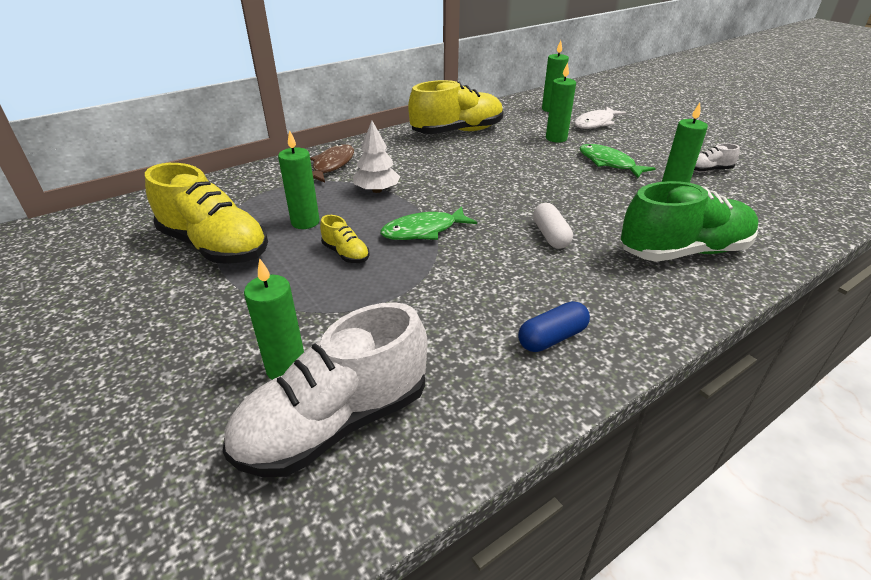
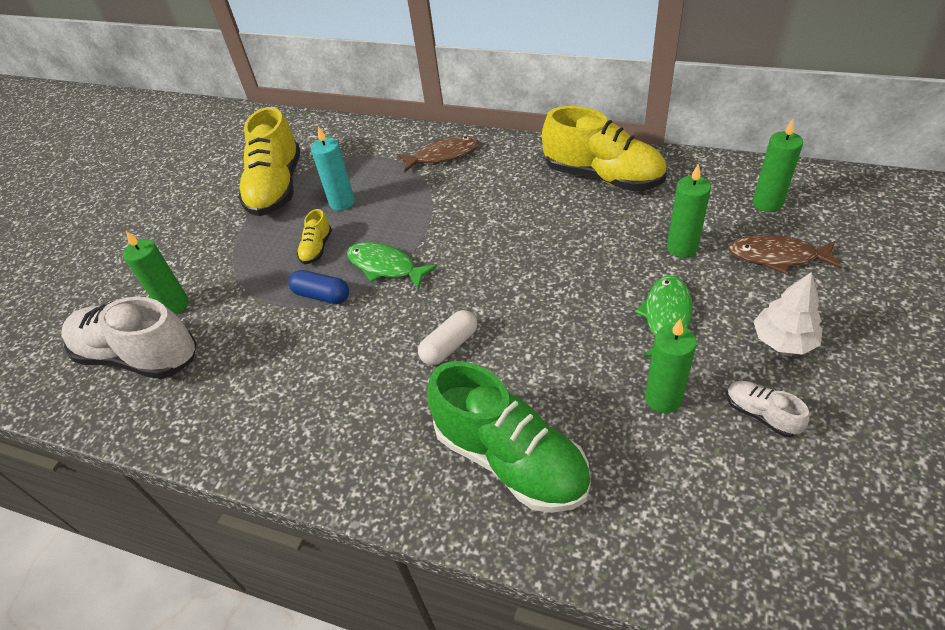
camera: 60 degrees right, 10 degrees up
(305, 222) = (342, 202): green candle -> turquoise candle
(377, 190) = (426, 203): white tree -> white tree (783, 340)
(552, 338) = (290, 419): blue capsule -> blue capsule (322, 295)
(595, 123) = (777, 257): white fish -> brown fish

